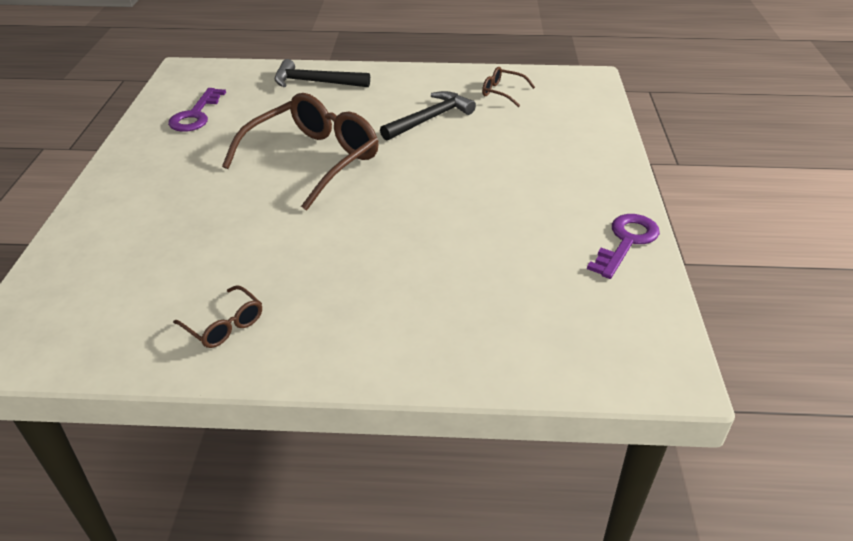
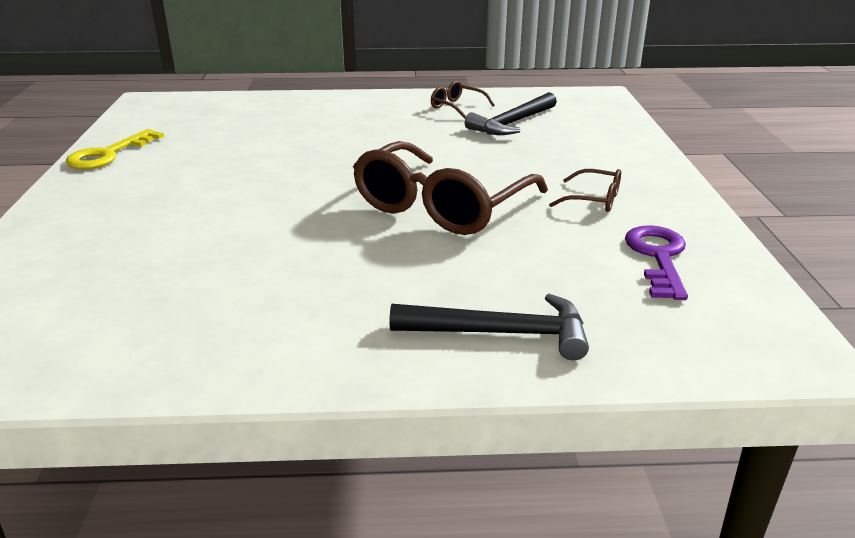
camera: 175 degrees right, 10 degrees down
(430, 119) = (279, 267): black hammer -> black hammer (512, 123)
(502, 92) = (128, 327): brown glasses -> brown glasses (594, 200)
(626, 242) = (108, 154): purple key -> yellow key

